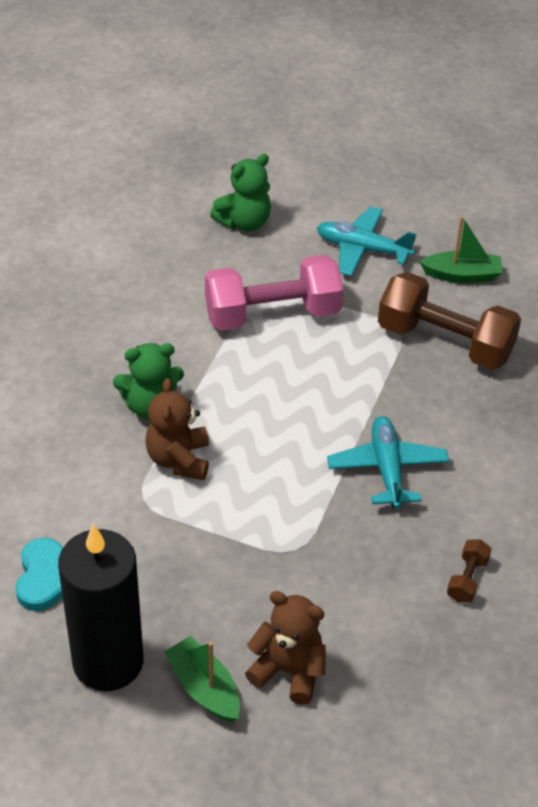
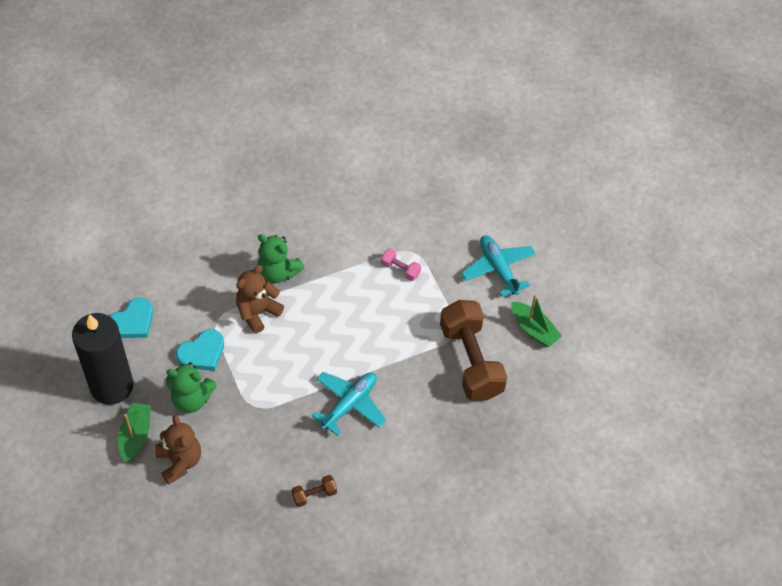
camera: 45 degrees right, 10 degrees up
(169, 544) = (202, 353): none -> turquoise heart
(244, 222) = (454, 201): green teddy bear -> green teddy bear (192, 399)
(272, 314) = (400, 269): pink dumbbell -> pink dumbbell, size x0.42

